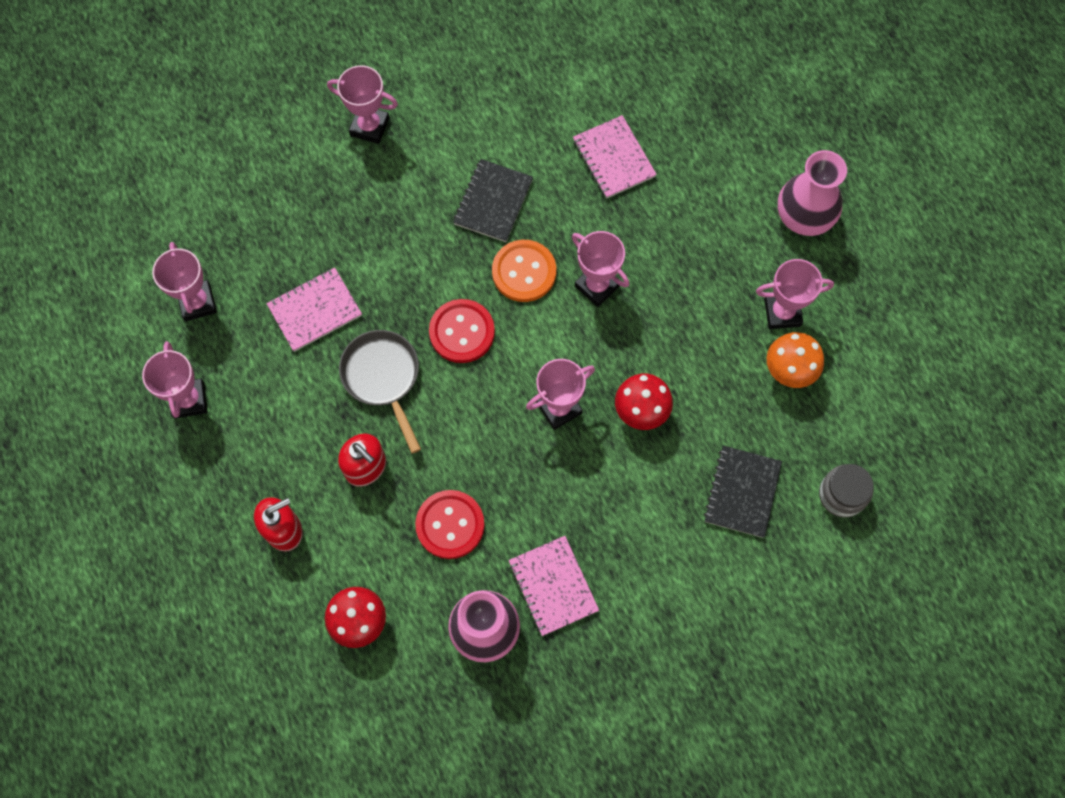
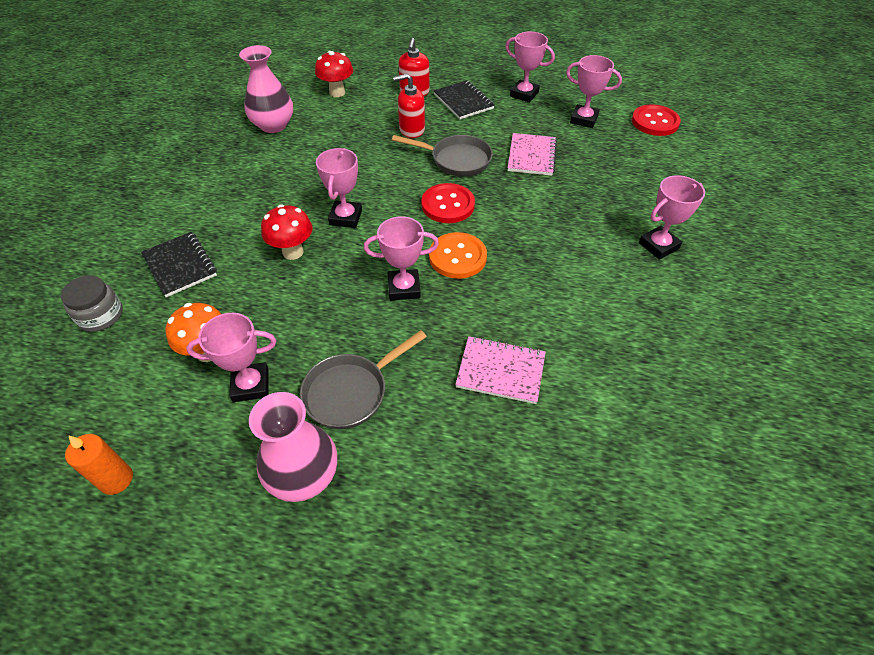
camera: 130 degrees right, 20 degrees down
(450, 525) = (340, 141): red button -> red button (655, 122)
(493, 202) = (531, 274): black notebook -> black notebook (463, 101)
(553, 586) = (256, 158): pink notebook -> none
(723, 241) = (351, 391): none -> grey pan
(782, 312) = (251, 385): pink trophy -> pink trophy turned 45 degrees clockwise
(917, 324) = (116, 479): none -> orange candle

